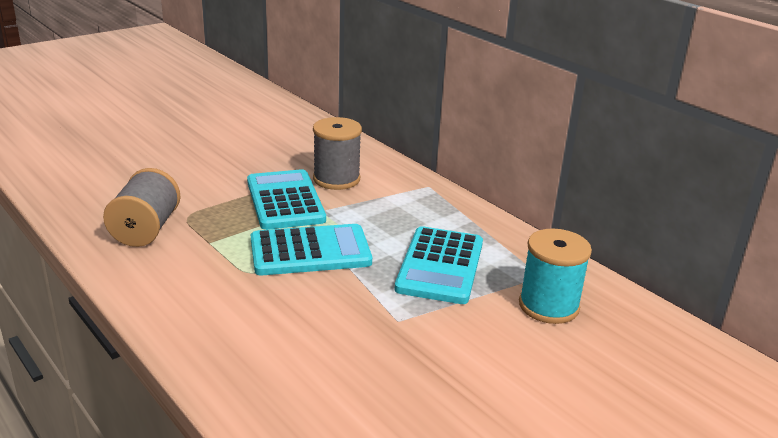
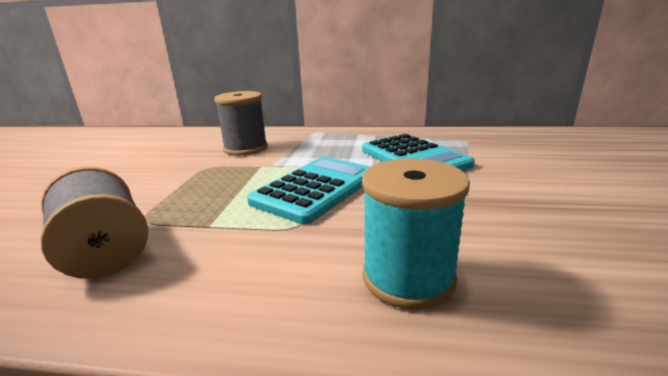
camera: 40 degrees left, 5 degrees down
(285, 201) = (228, 172): turquoise calculator -> none
(548, 306) = (506, 148): turquoise spool -> turquoise spool (408, 277)

